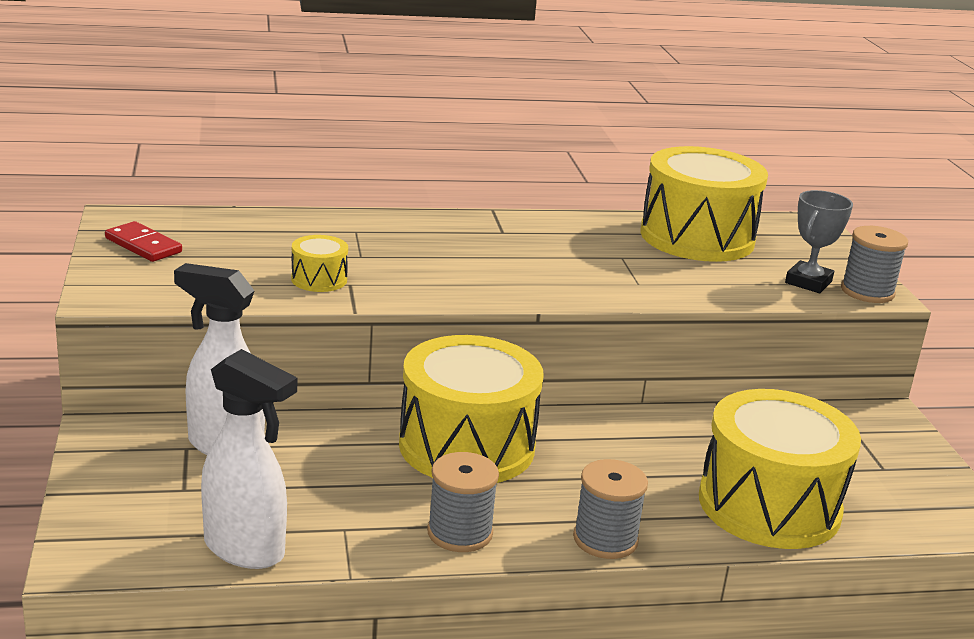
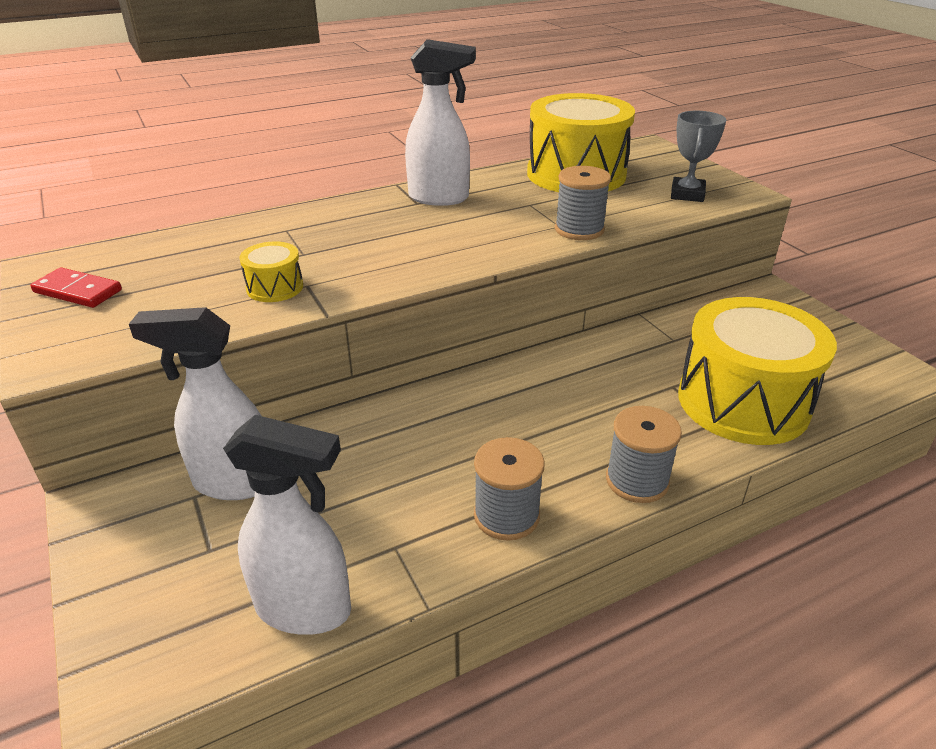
camera: 15 degrees left, 10 degrees up
(466, 446) = (463, 415): yellow drum -> none
(529, 232) = (439, 198): none -> white spray bottle
(867, 291) = (735, 192): grey spool -> grey spool (579, 229)

